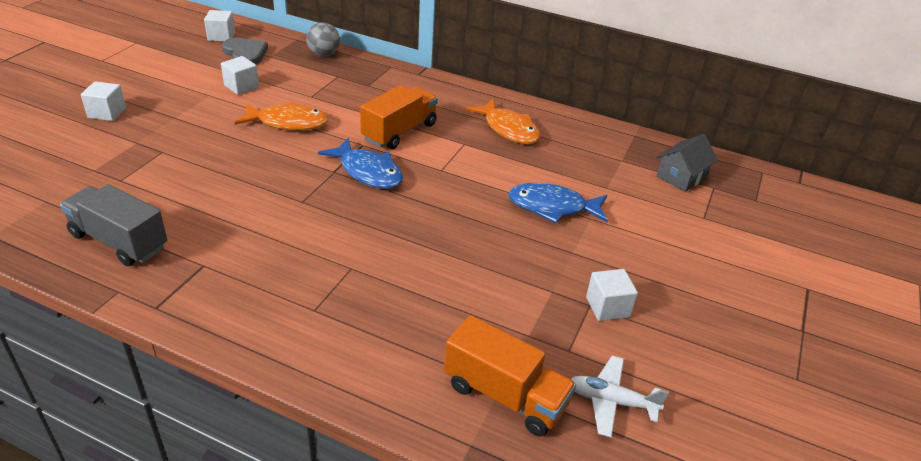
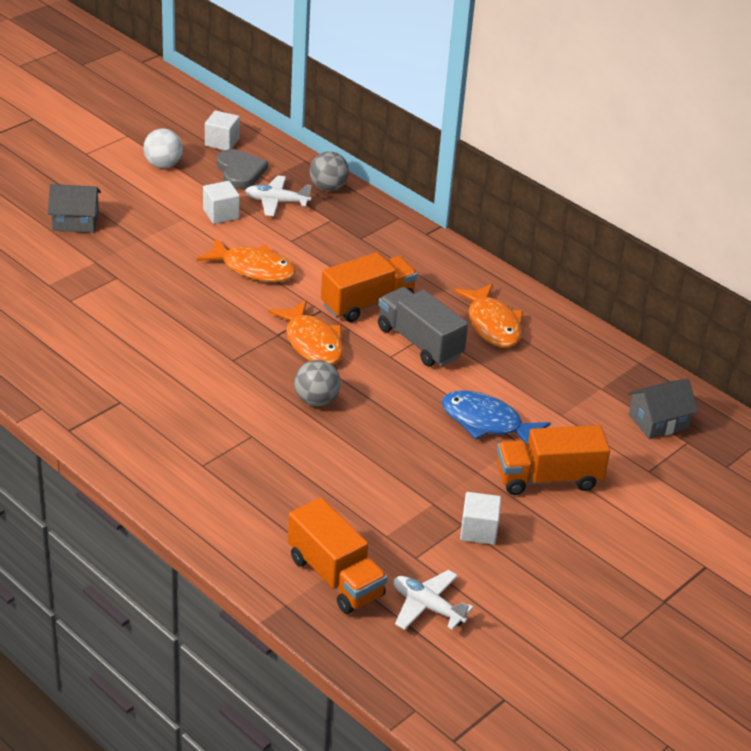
camera: 20 degrees right, 0 degrees up
(107, 113) = (75, 221): white cube -> grey house
(119, 241) = (54, 362): grey truck -> grey truck (419, 342)
(176, 58) = (163, 165): none -> white ball
(286, 70) = (276, 202): none -> white plane
(368, 172) = (312, 342): blue fish -> orange fish
(396, 221) = (316, 400): none -> grey ball
(632, 243) = (548, 478): none -> orange truck

